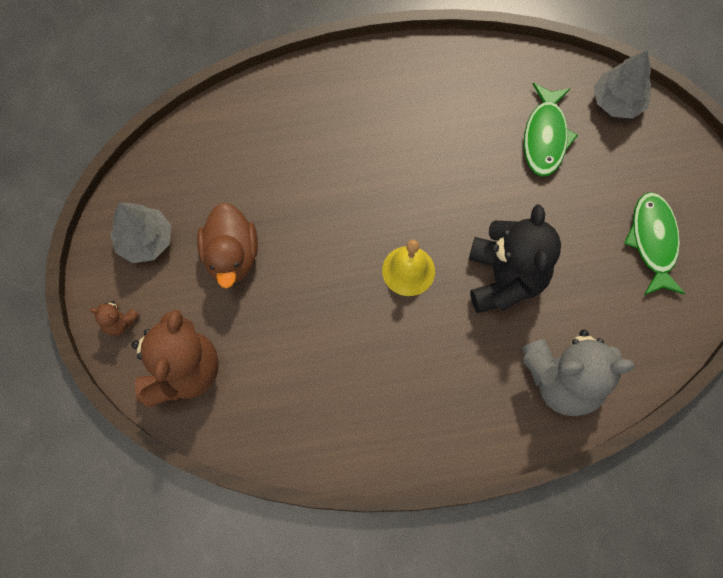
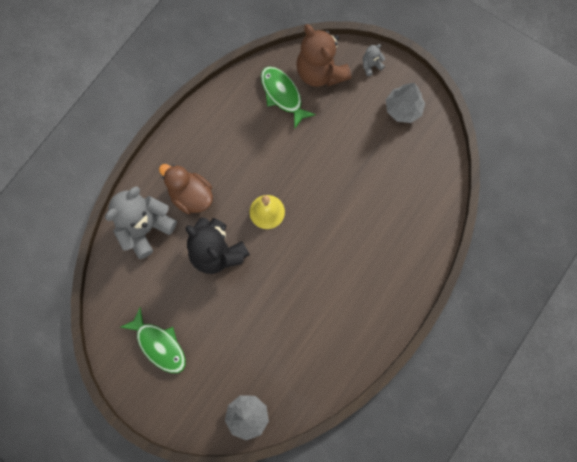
camera: 135 degrees right, 5 degrees up
(120, 322) = (371, 65): brown teddy bear -> grey teddy bear
(232, 256) = (356, 139): brown duck -> brown duck (191, 196)
(545, 137) = (267, 354): green fish -> green fish (282, 95)

